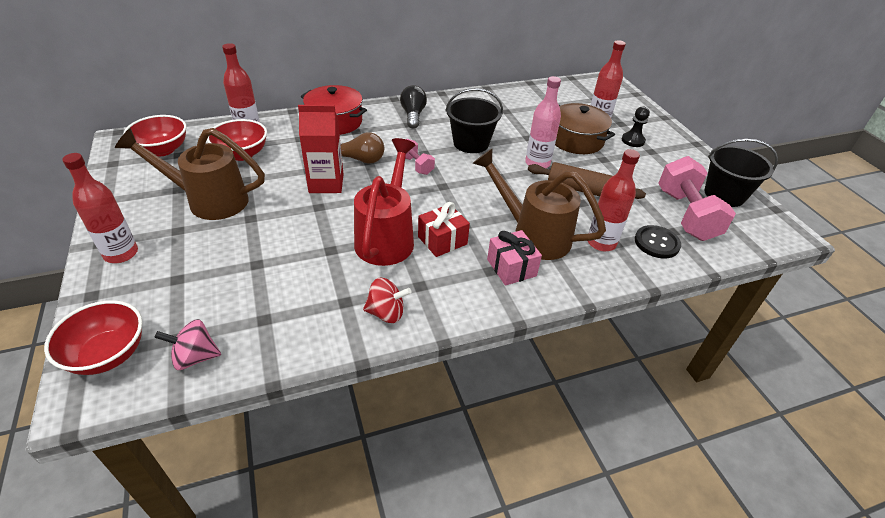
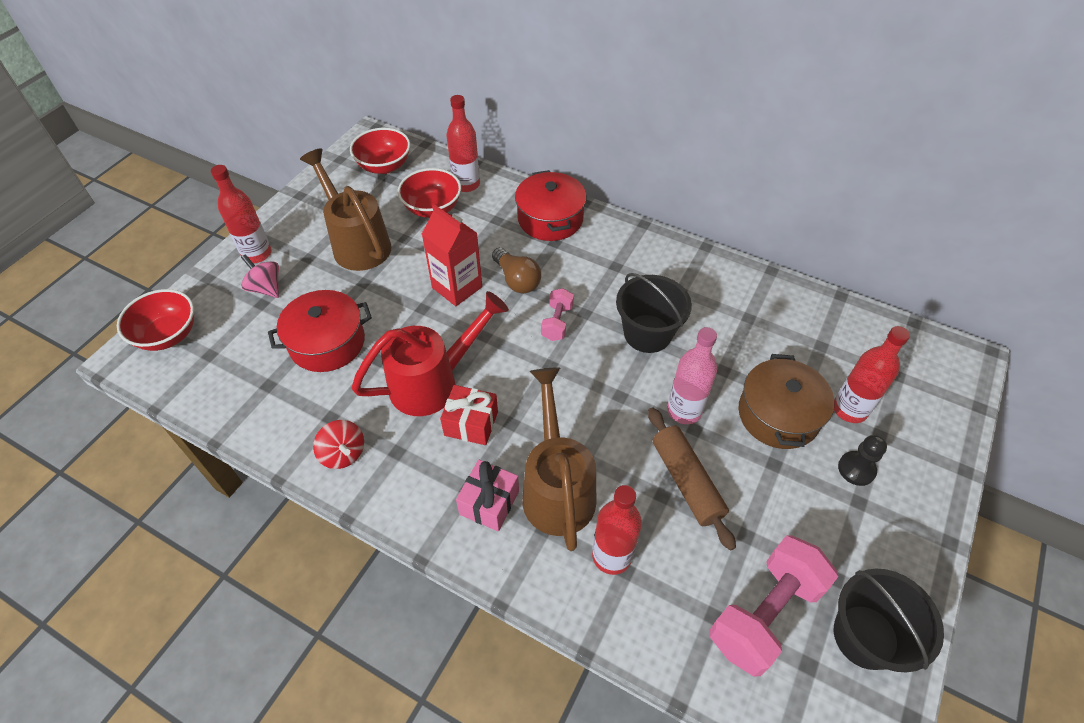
camera: 50 degrees right, 10 degrees up
(195, 357) = (202, 380): pink spinning top -> pink spinning top (266, 288)
(275, 265) = (327, 342): none -> red pot
(413, 115) = (635, 258): black light bulb -> none
(656, 243) = (672, 611): black button -> none

